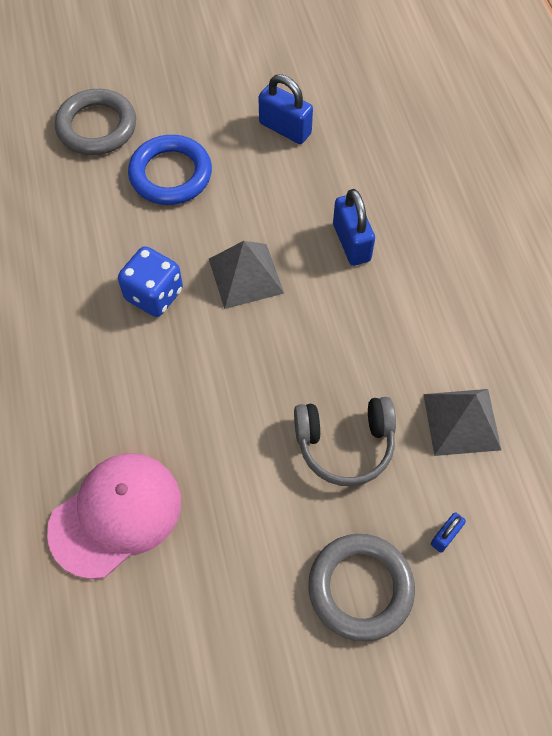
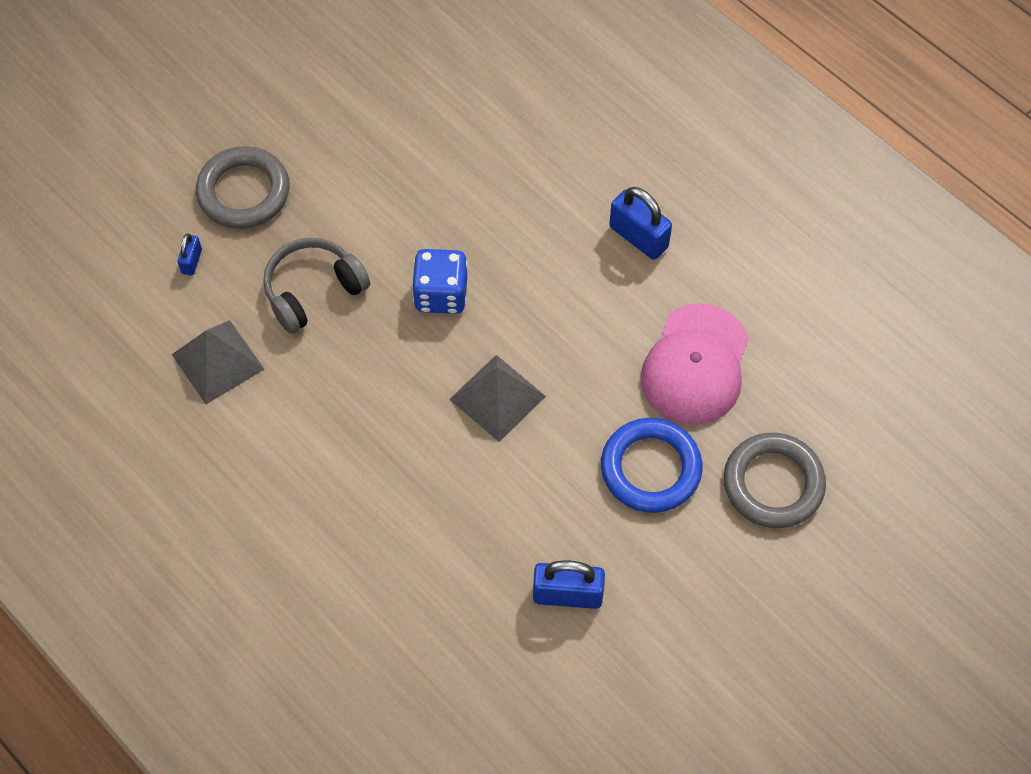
camera: 150 degrees right, 0 degrees up
(116, 515) = (469, 147): pink cap -> pink cap (695, 365)
(154, 295) = (571, 334): blue dice -> blue dice (441, 294)
(351, 242) = (413, 488): blue padlock -> blue padlock (638, 237)

